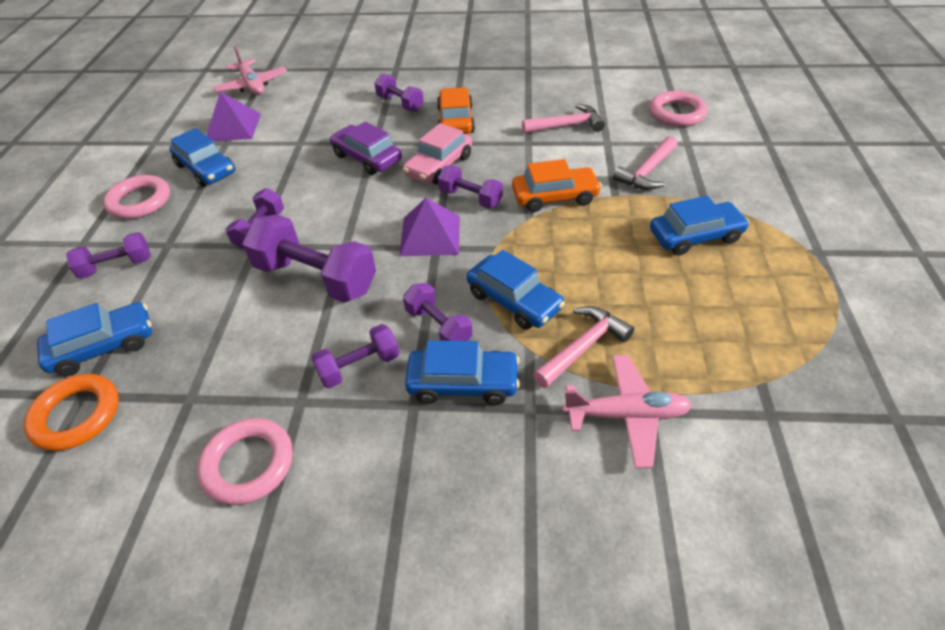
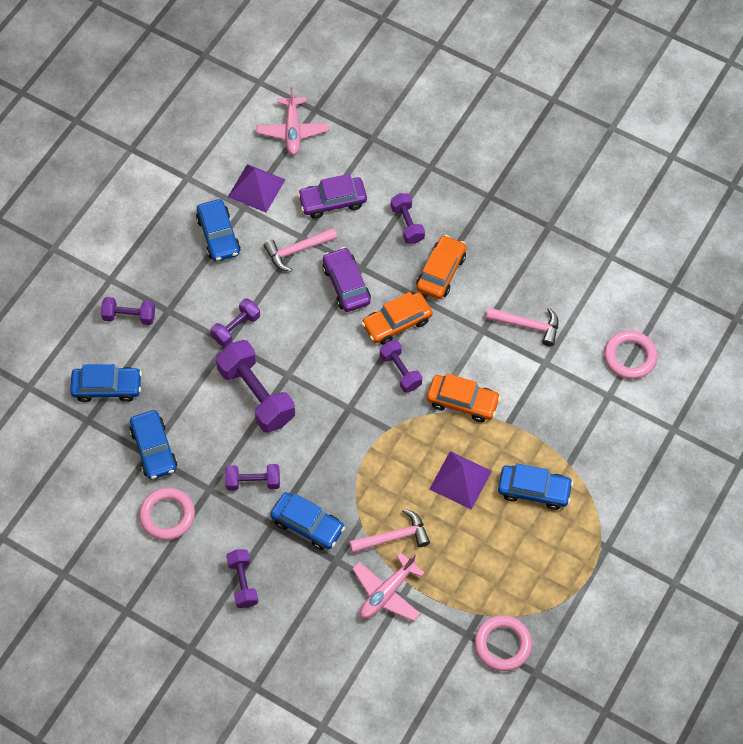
camera: 25 degrees right, 15 degrees up
(77, 415) = (82, 434): orange ring -> none
(140, 201) = (160, 251): pink ring -> pink ring (502, 644)
(317, 112) = (332, 201): none -> purple car
(430, 235) = (351, 394): purple pyramid -> purple pyramid (460, 480)
(438, 326) = (315, 476): purple dumbbell -> purple dumbbell (243, 582)
(439, 166) = (397, 323): pink car -> orange car
(514, 300) = (374, 480): blue car -> blue car (154, 449)
(626, 415) = (387, 592): pink plane -> pink plane turned 105 degrees clockwise
(647, 172) = (550, 411): pink hammer -> pink hammer (297, 251)

